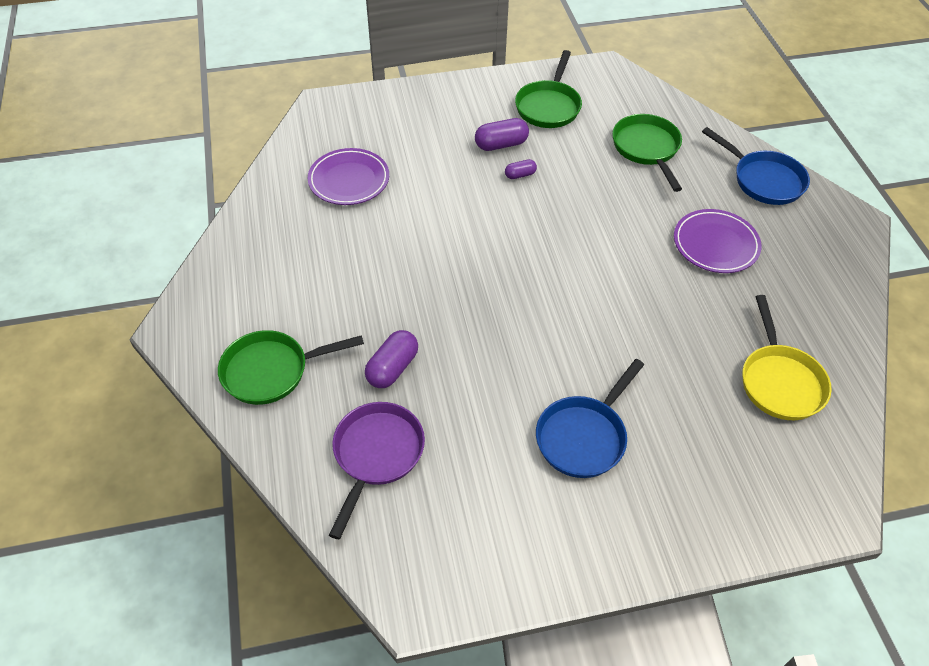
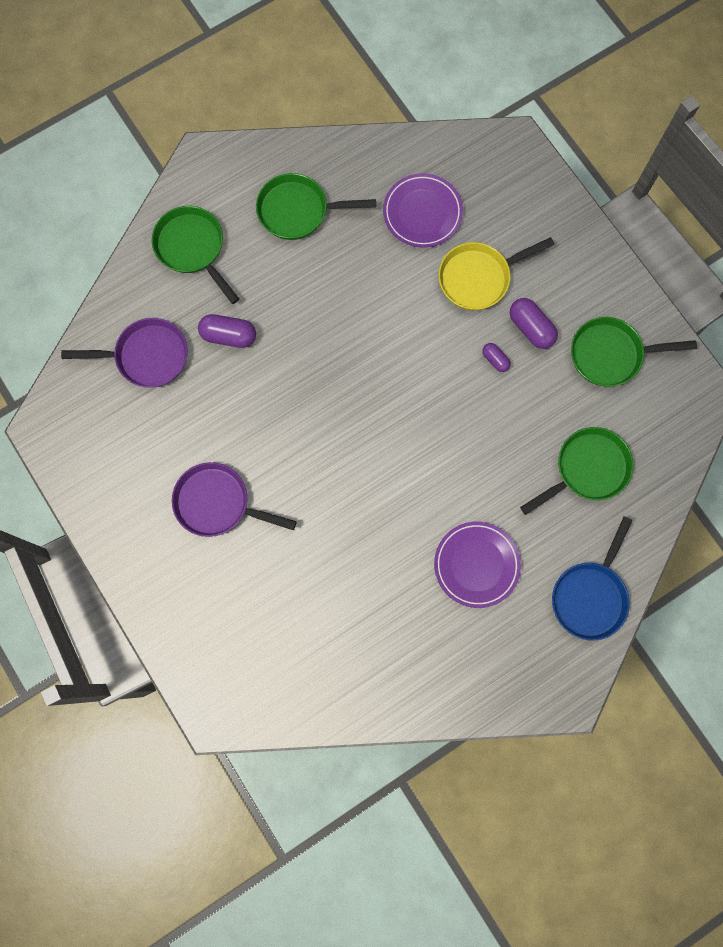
camera: 70 degrees right, 25 degrees up
(287, 268) = (298, 211): none -> green pan
(584, 436) = (218, 503): blue pan -> purple pan
(780, 381) = (332, 651): yellow pan -> yellow pan (479, 278)

